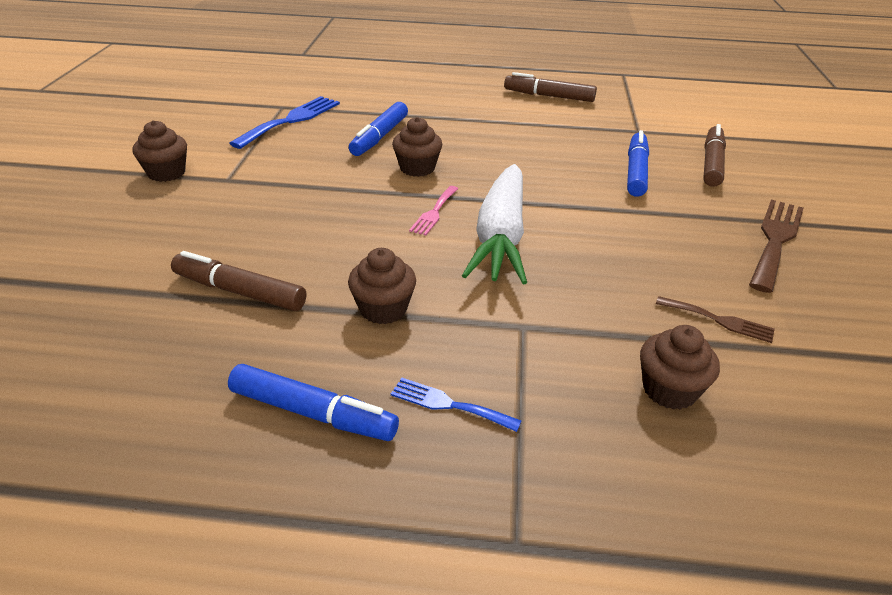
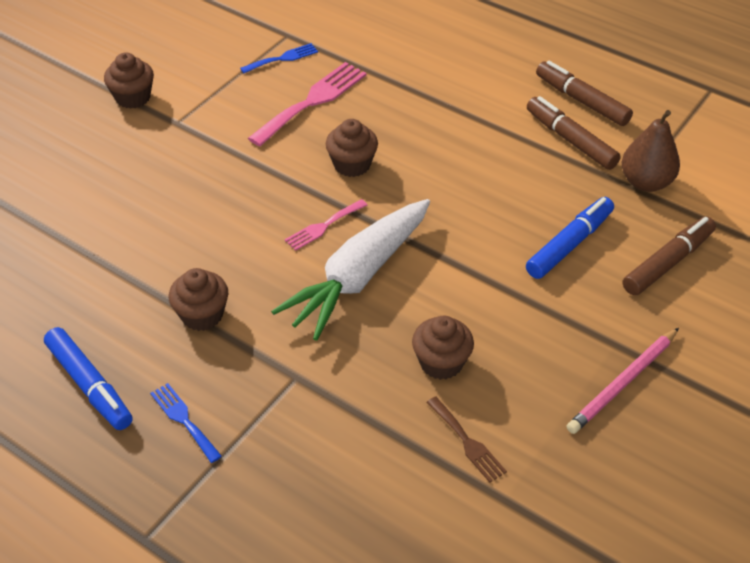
camera: 30 degrees right, 10 degrees up
(239, 291) = (110, 254): brown marker -> brown marker (570, 140)
(291, 120) = (282, 58): blue fork -> blue fork, size x0.55
(343, 139) = (312, 101): none -> pink fork
(379, 137) = (349, 109): blue marker -> none
(643, 126) = (646, 182): none -> brown pear
(669, 390) = (357, 483): brown cupcake -> brown cupcake (441, 362)
(775, 240) = (623, 383): brown fork -> pink pencil

